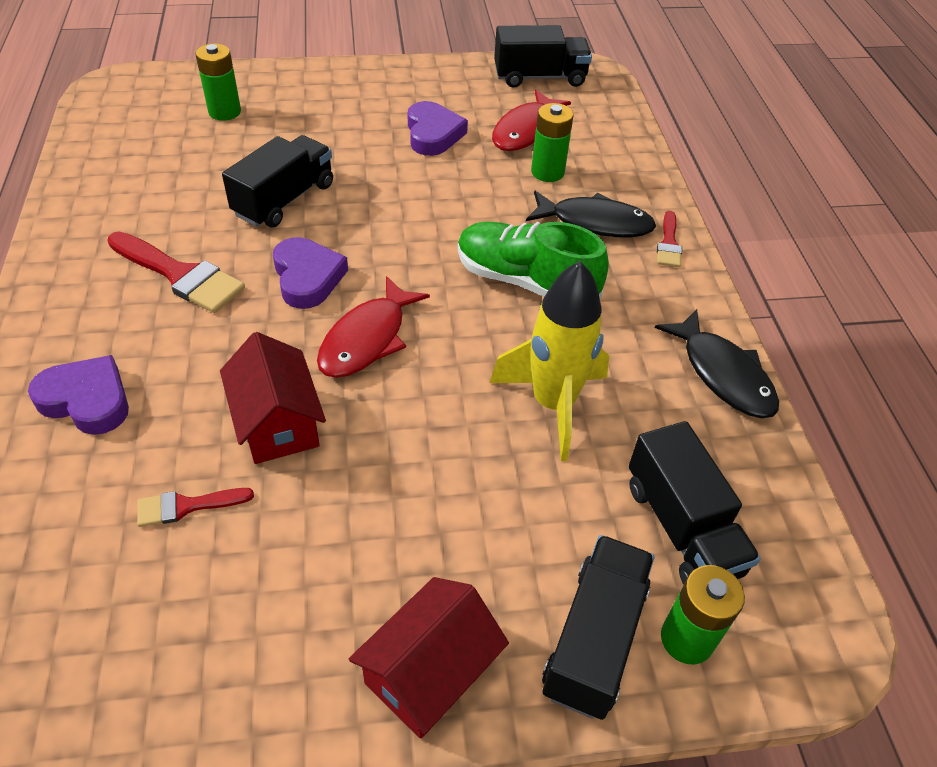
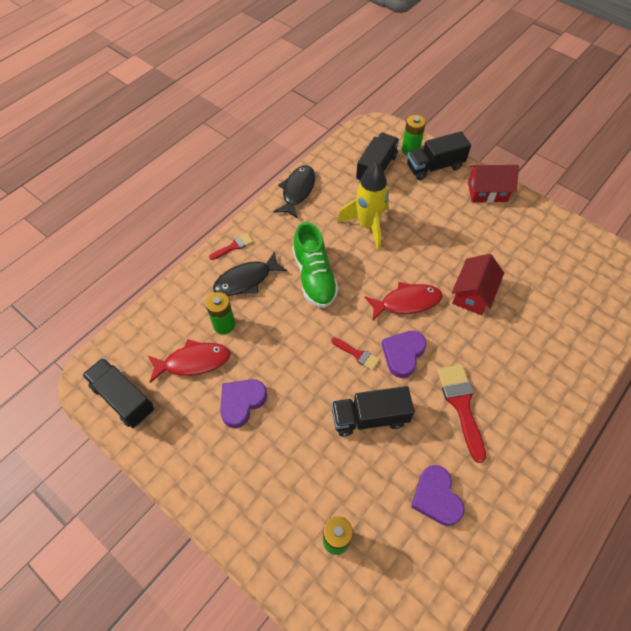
camera: 130 degrees left, 10 degrees up
(87, 400) = (543, 362): purple heart -> purple heart (436, 497)
(186, 506) = (527, 287): red brush -> red brush (357, 354)
(595, 222) = (246, 280): black fish -> black fish turned 90 degrees counterclockwise

